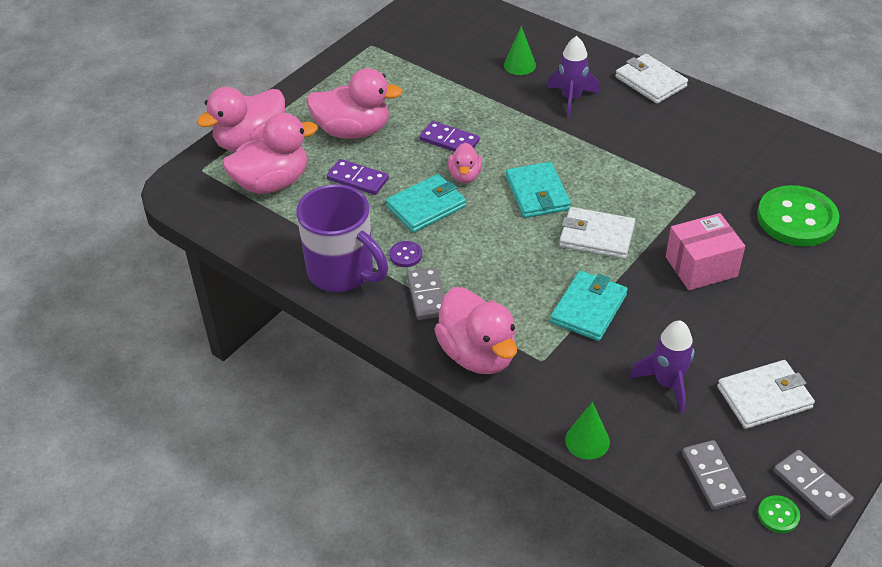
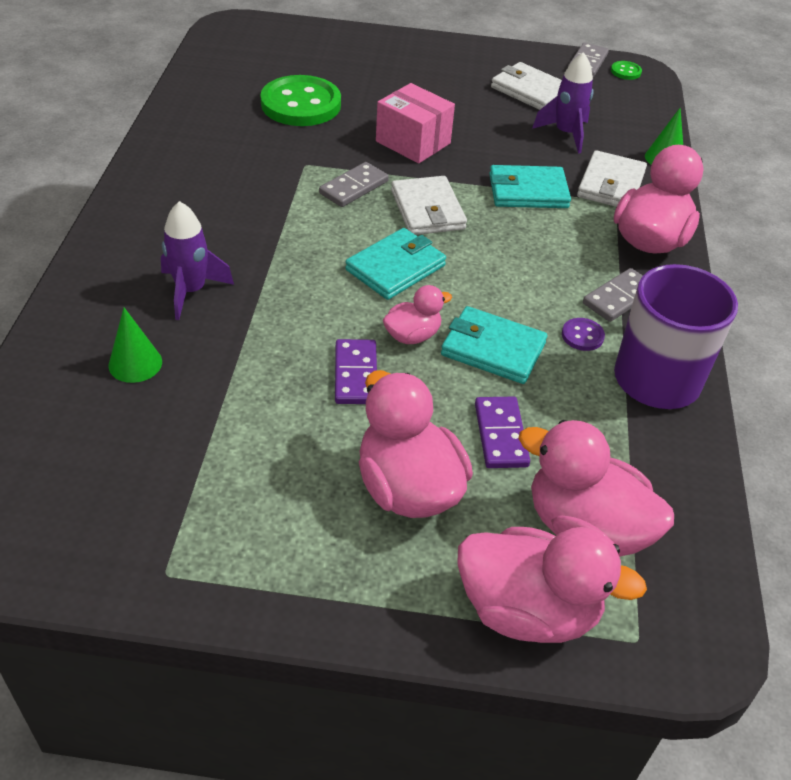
camera: 125 degrees left, 0 degrees up
(650, 82) = (114, 235): white wallet -> white wallet (611, 184)
(712, 477) = (627, 100): grey domino -> grey domino (354, 187)

